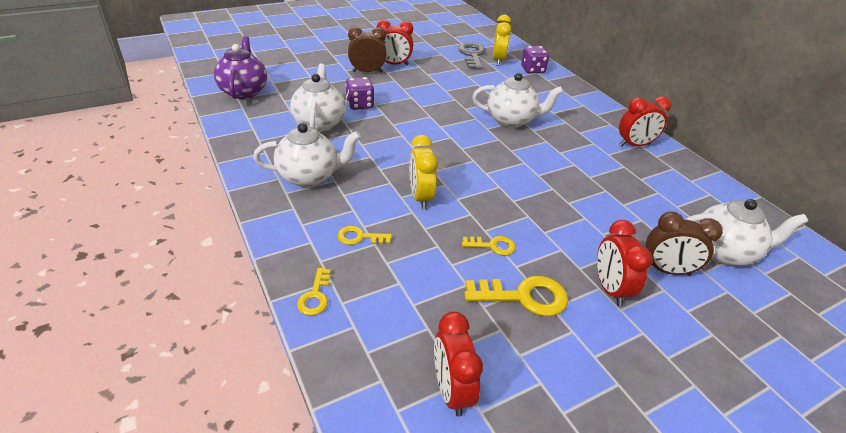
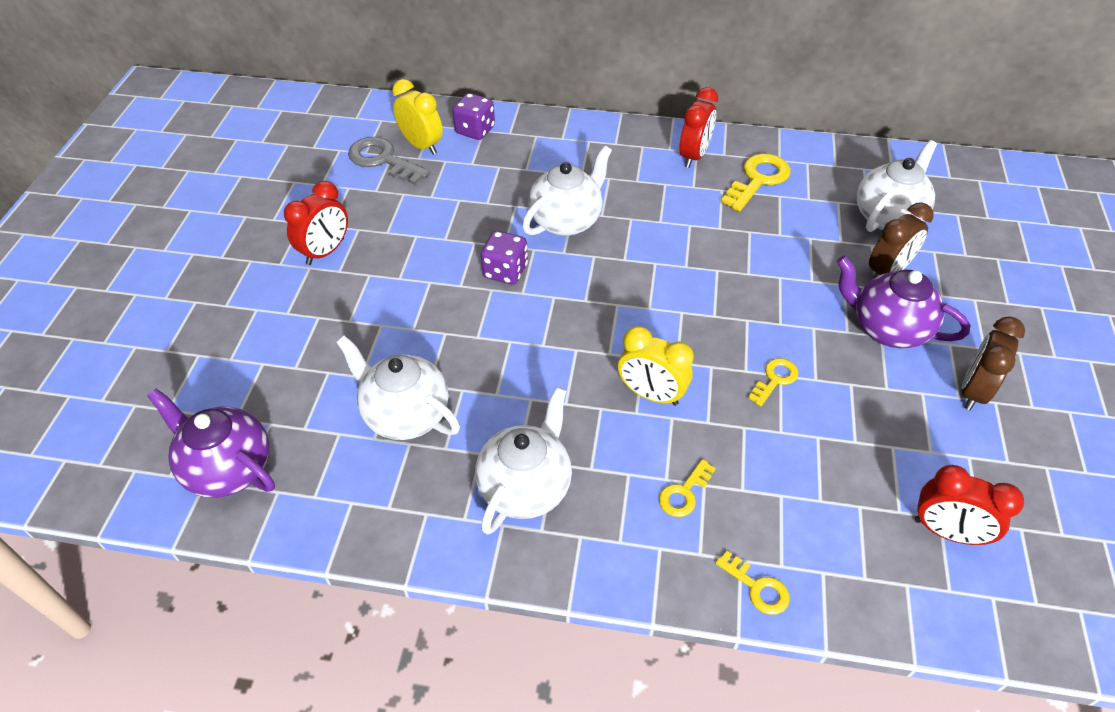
camera: 50 degrees left, 10 degrees up
(360, 104) = (399, 346): purple dice -> purple dice (505, 271)
(367, 72) = (317, 291): brown clock -> brown clock (973, 391)
(524, 296) = (861, 400): yellow key -> yellow key (758, 180)
(610, 288) = (887, 329): red clock -> purple teapot

